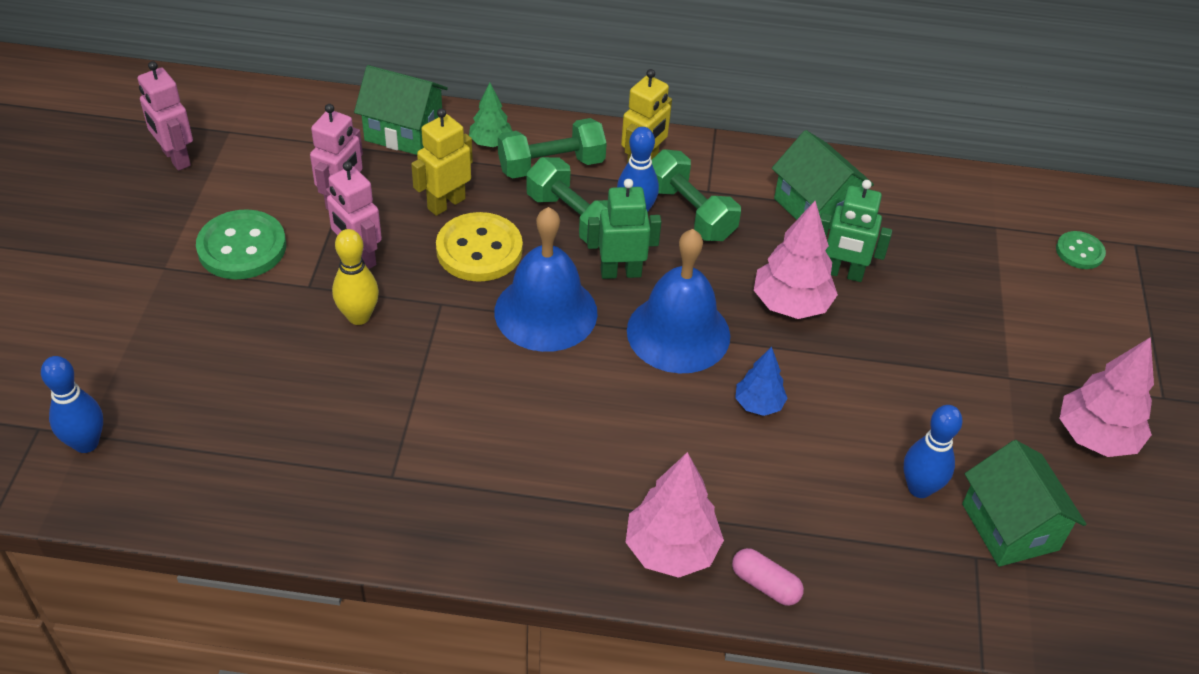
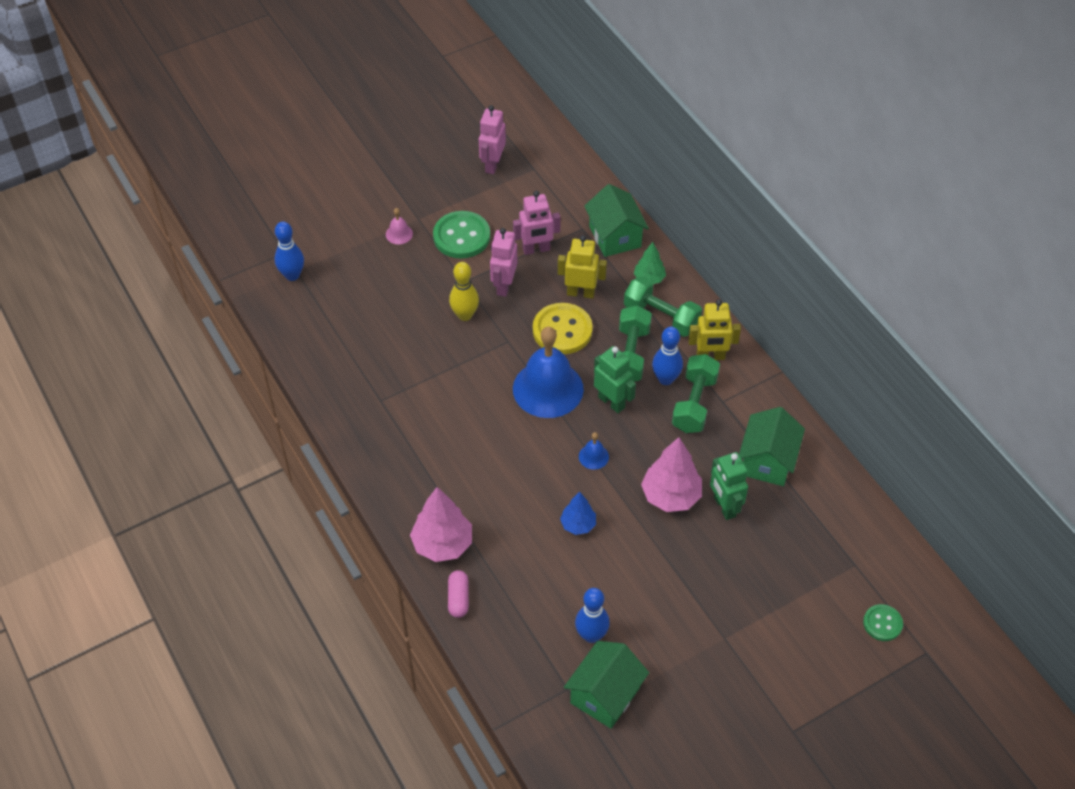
camera: 55 degrees right, 5 degrees up
(163, 298) = (399, 234): none -> pink bell
(678, 333) = (593, 456): blue bell -> blue bell, size x0.42
(1095, 437) = (719, 708): pink tree -> none

